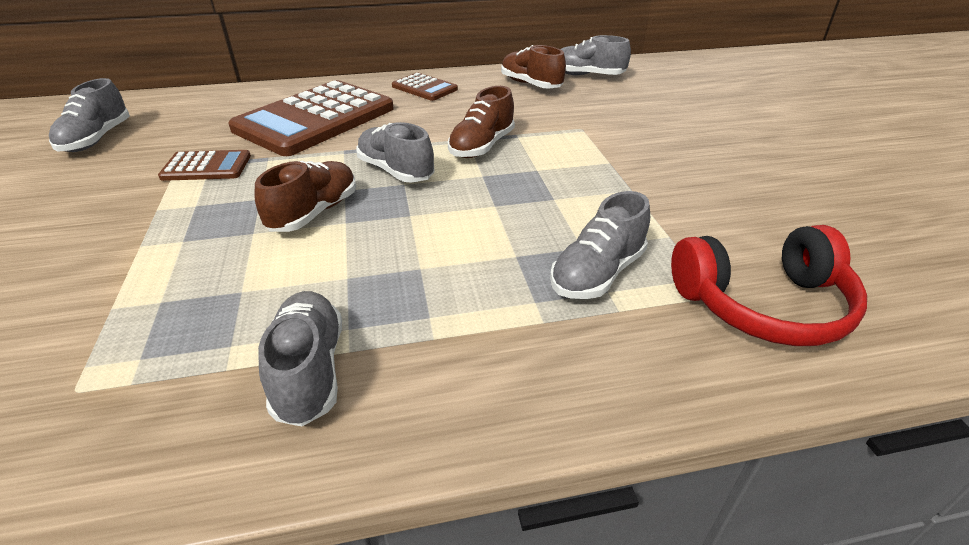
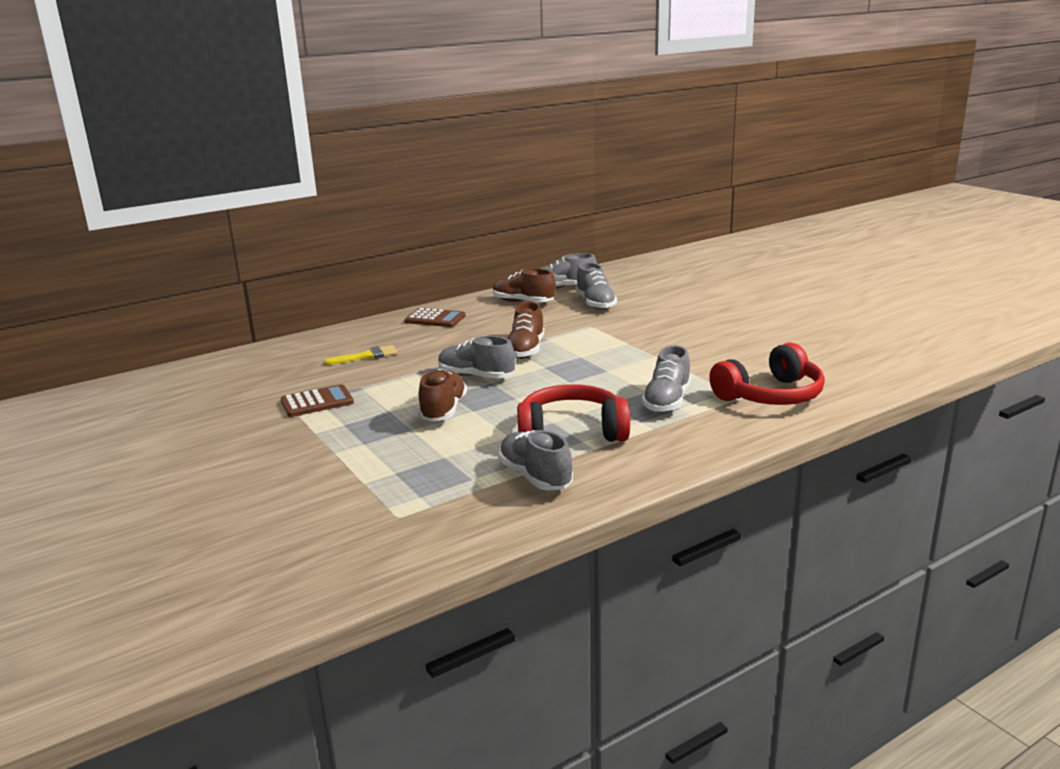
camera: 20 degrees left, 15 degrees down
(97, 139) = (185, 404): grey shoe -> grey shoe (595, 304)
(315, 119) = (366, 356): brown calculator -> yellow brush
(429, 294) = (571, 432): none -> red headphones

